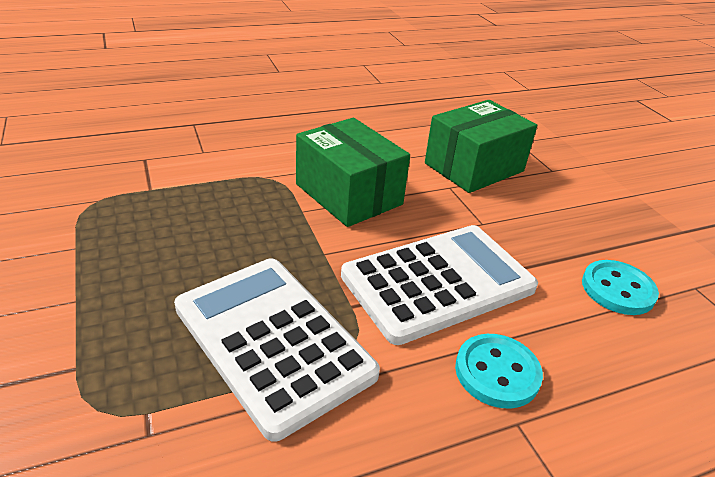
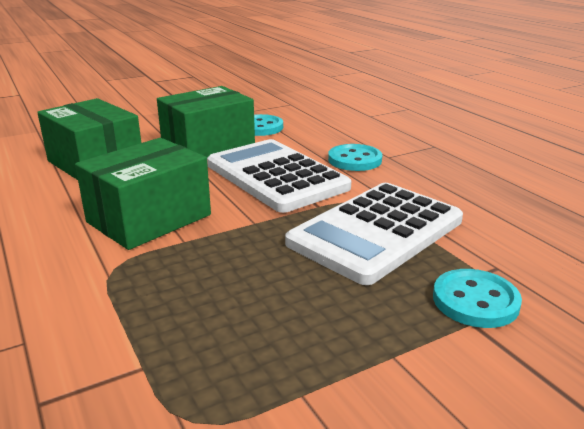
camera: 95 degrees left, 10 degrees down
(103, 383) = (475, 301): none -> turquoise button
(534, 238) = (208, 146): none -> green box

